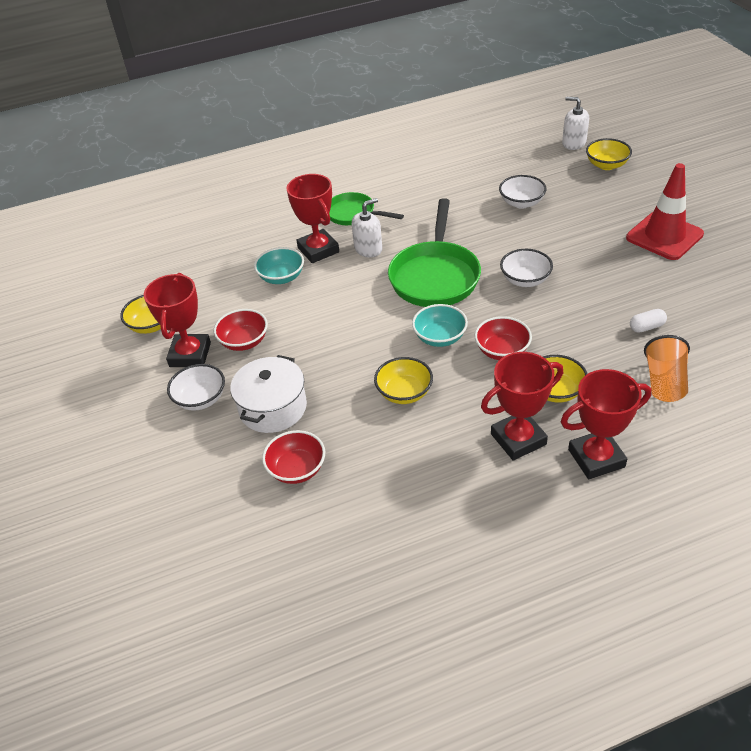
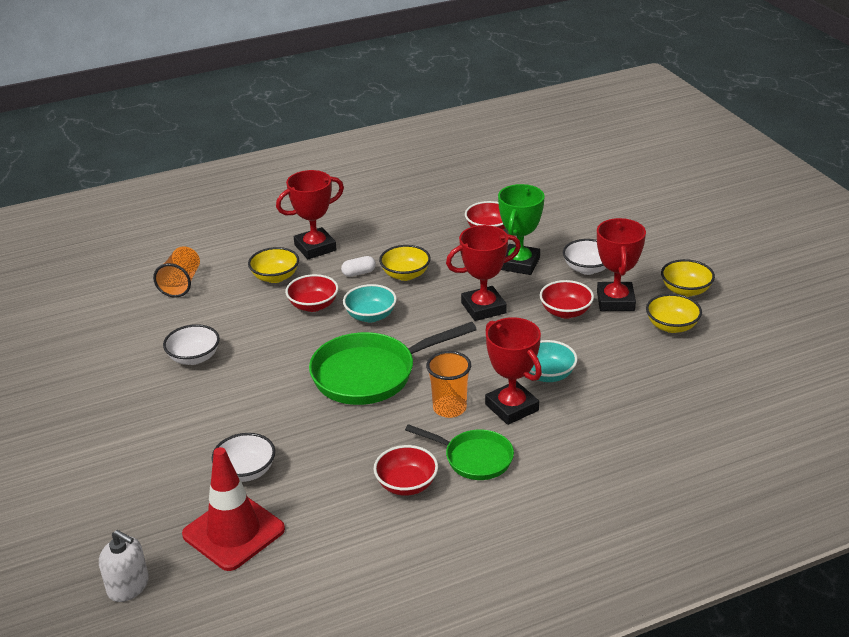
camera: 175 degrees right, 10 degrees down
(273, 408) = (519, 264): white pot -> green trophy
(368, 249) = (449, 408): white soap dispenser -> orange cup
(403, 197) = (406, 484): none -> red bowl
(435, 276) = (370, 374): green pan -> green pan turned 120 degrees counterclockwise
(525, 280) = (272, 370): white bowl -> white bowl (194, 358)
(596, 458) = (260, 238): red trophy -> red trophy (483, 308)
(606, 165) = (102, 536): yellow bowl -> yellow bowl (685, 290)
(646, 327) = (171, 325): white capsule -> white capsule (359, 273)
(664, 236) = (93, 420): red traffic cone -> red traffic cone (233, 532)

